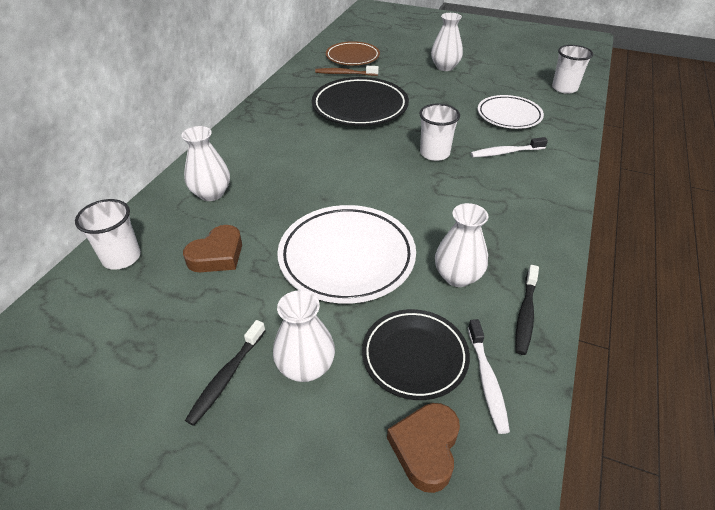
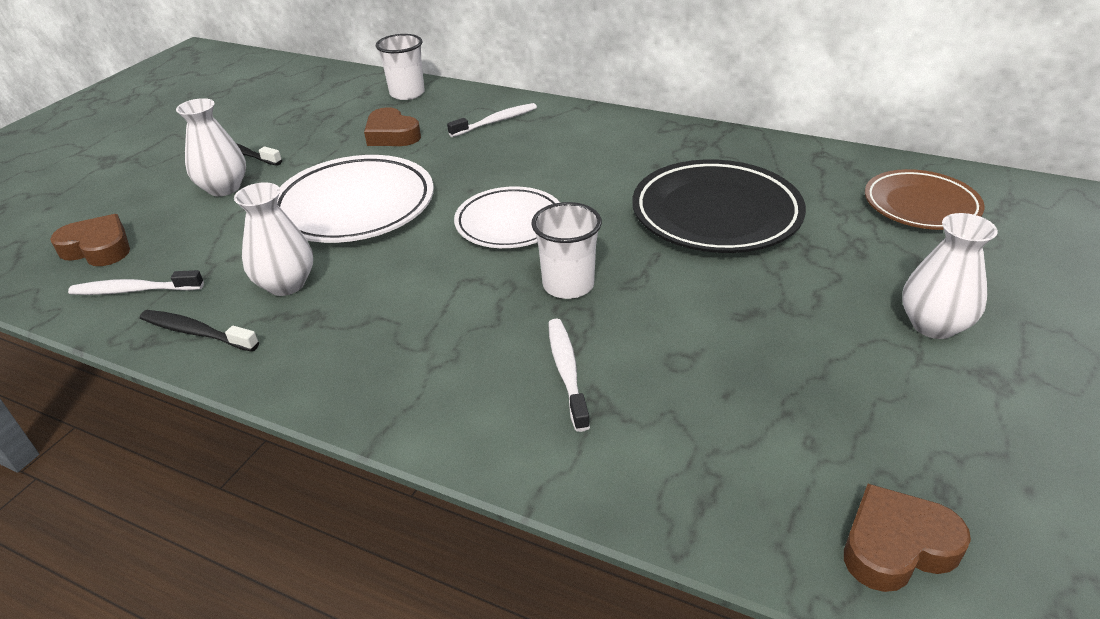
camera: 95 degrees right, 5 degrees down
(211, 193) = (496, 121): white vase -> white toothbrush
(344, 74) = (840, 198): brown toothbrush -> none
(414, 356) = (194, 246): black plate -> none
(509, 116) = (714, 399): white plate -> white plate (509, 223)
(564, 88) = (896, 546): white cup -> brown heart

